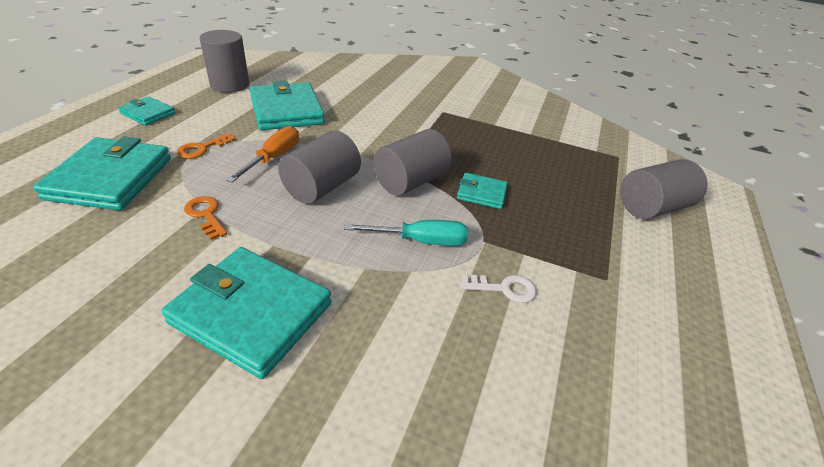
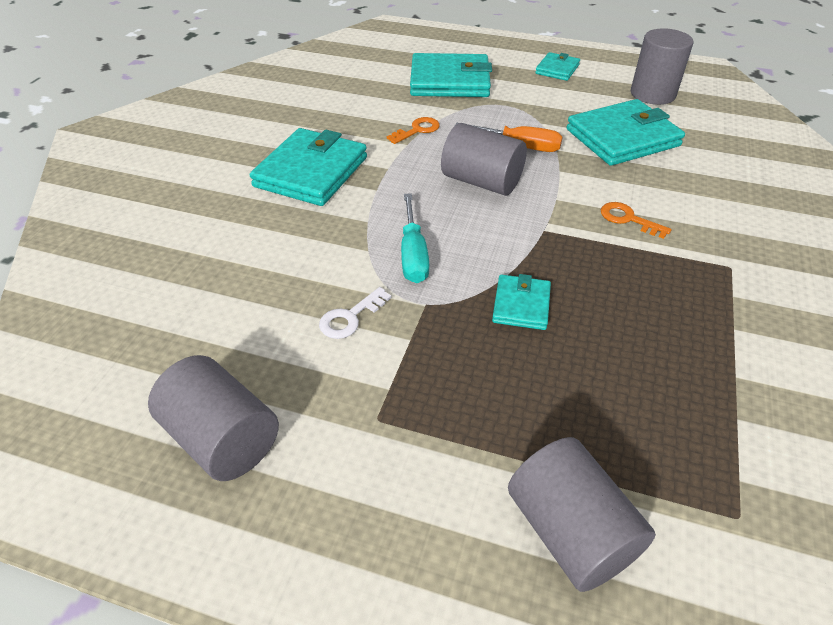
camera: 90 degrees right, 5 degrees up
(202, 148) = (514, 107): orange key -> orange key (628, 219)
(411, 182) = (519, 242): grey cylinder -> grey cylinder (222, 438)
(504, 288) = (350, 317): white key -> white key turned 45 degrees clockwise

